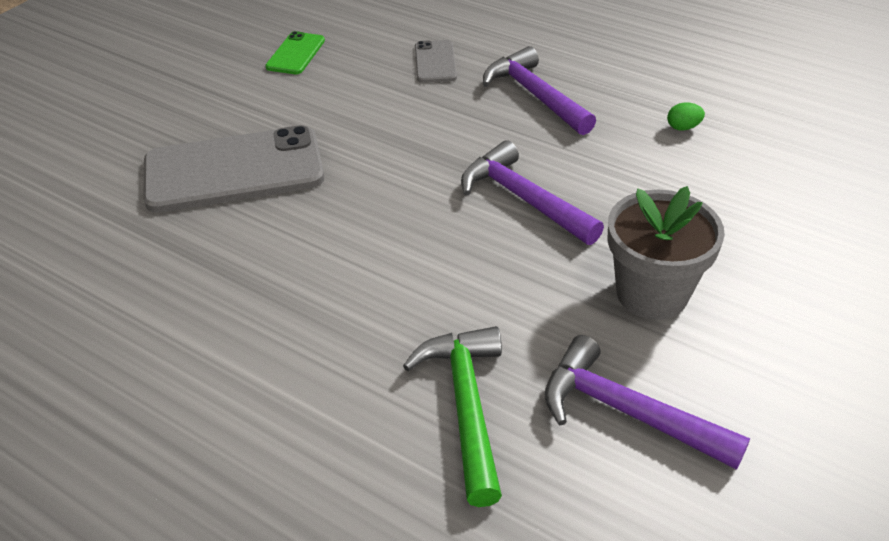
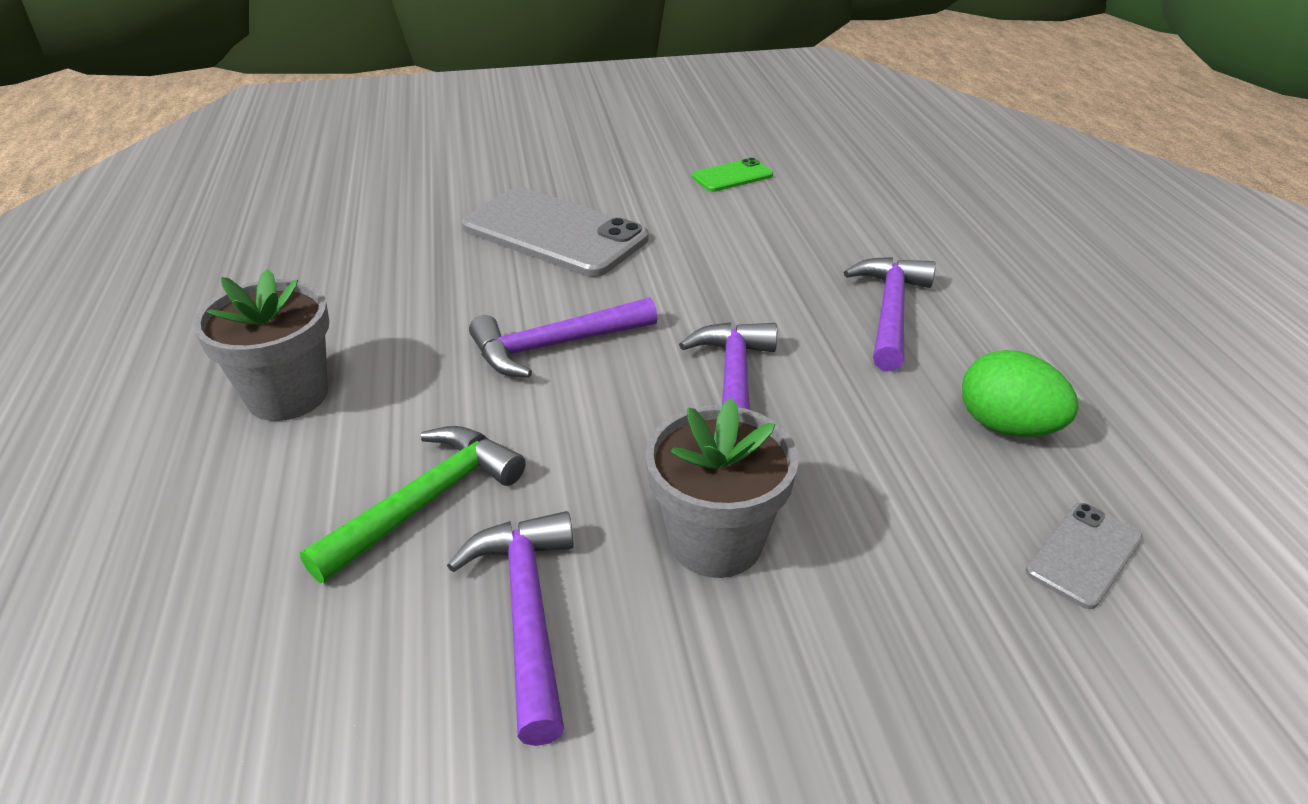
camera: 45 degrees right, 5 degrees down
(239, 424) = (287, 395): none -> grey flower pot
(375, 250) = (555, 346): none -> purple hammer
(435, 62) = (839, 238): grey phone -> grey phone (1084, 555)
(683, 127) = (1007, 426): green egg -> green egg, size x2.14

